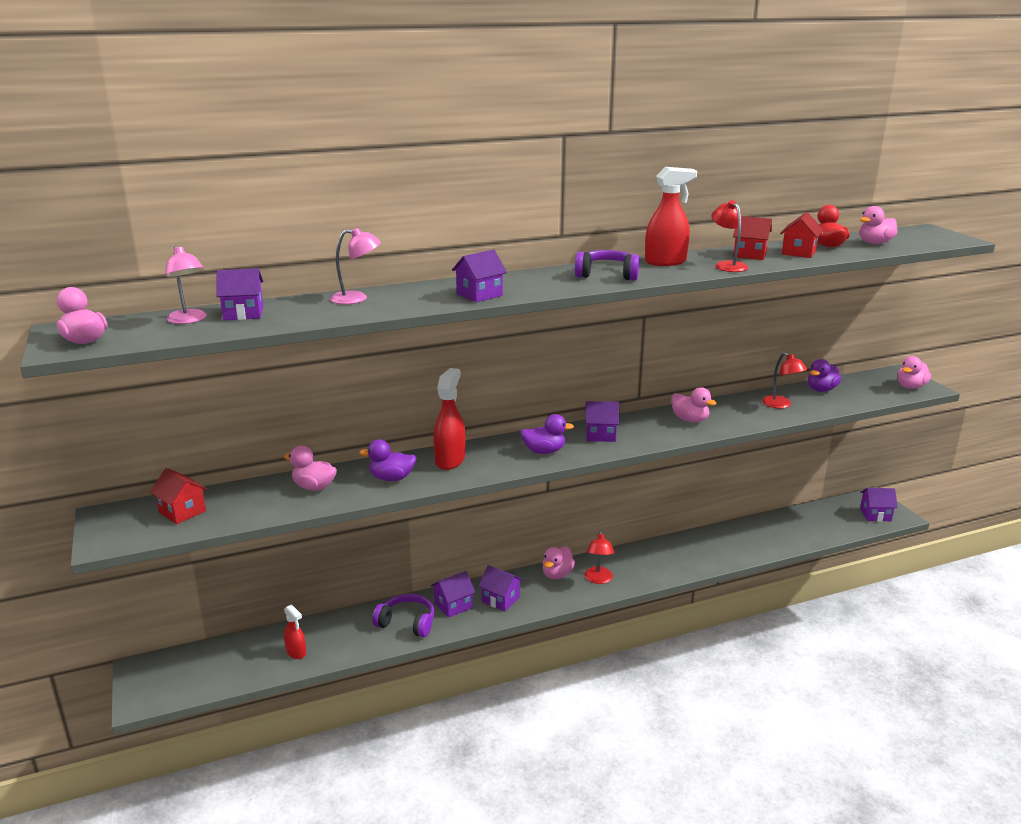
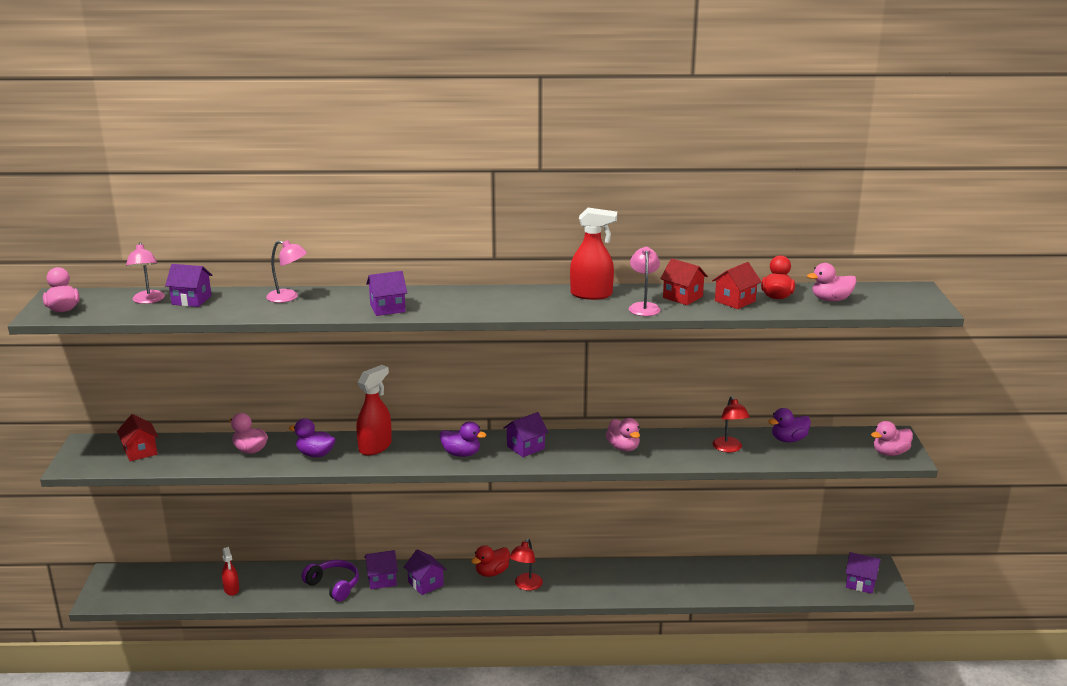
camera: 20 degrees right, 0 degrees up
(557, 574) = (492, 572): pink duck -> red duck
(600, 435) = (525, 447): purple house -> purple house turned 60 degrees counterclockwise
(607, 275) = (520, 302): purple headphones -> none
(727, 265) = (644, 307): red lamp -> pink lamp

